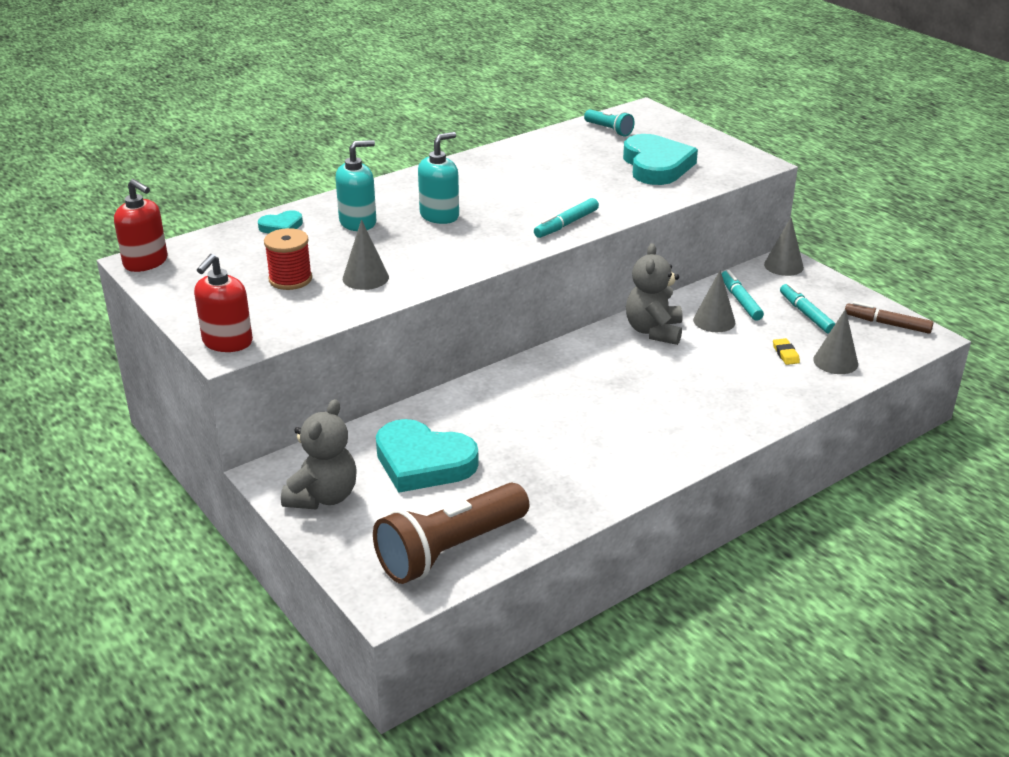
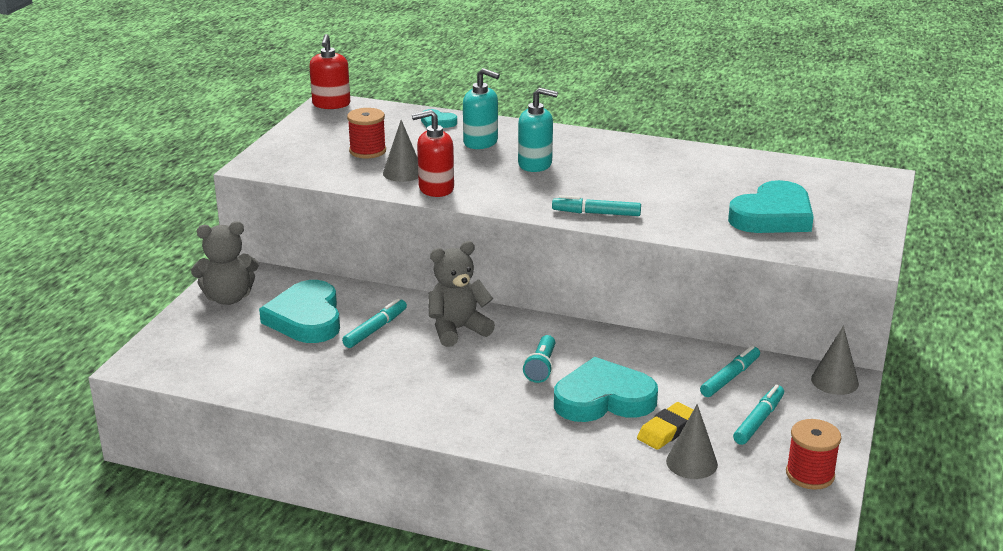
camera: 55 degrees right, 5 degrees down
(227, 342) = (262, 162): red soap dispenser -> red soap dispenser (436, 189)
(450, 550) = (213, 366): brown flashlight -> none
(489, 430) = (375, 329): none -> turquoise marker
(609, 130) = (807, 176): turquoise flashlight -> turquoise flashlight (541, 367)
(654, 331) = (613, 351): grey teddy bear -> grey teddy bear (457, 330)
(714, 321) = (673, 375): grey cone -> none
(718, 363) = (603, 399): none -> turquoise heart
(785, 354) = (667, 430): yellow eraser -> yellow eraser, size x1.60
(887, 324) = (810, 474): brown marker -> red spool

